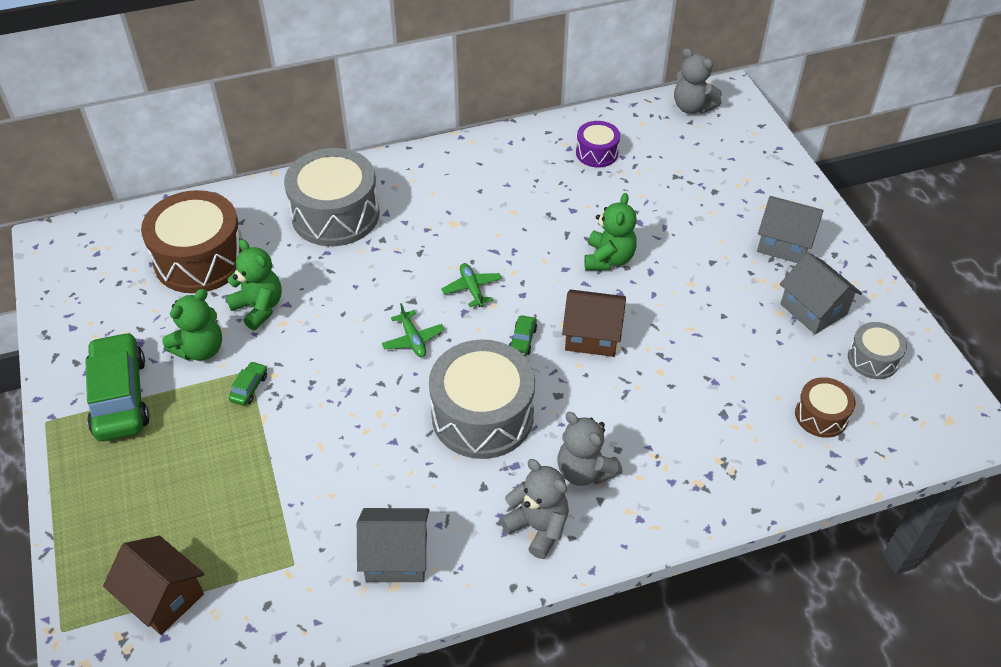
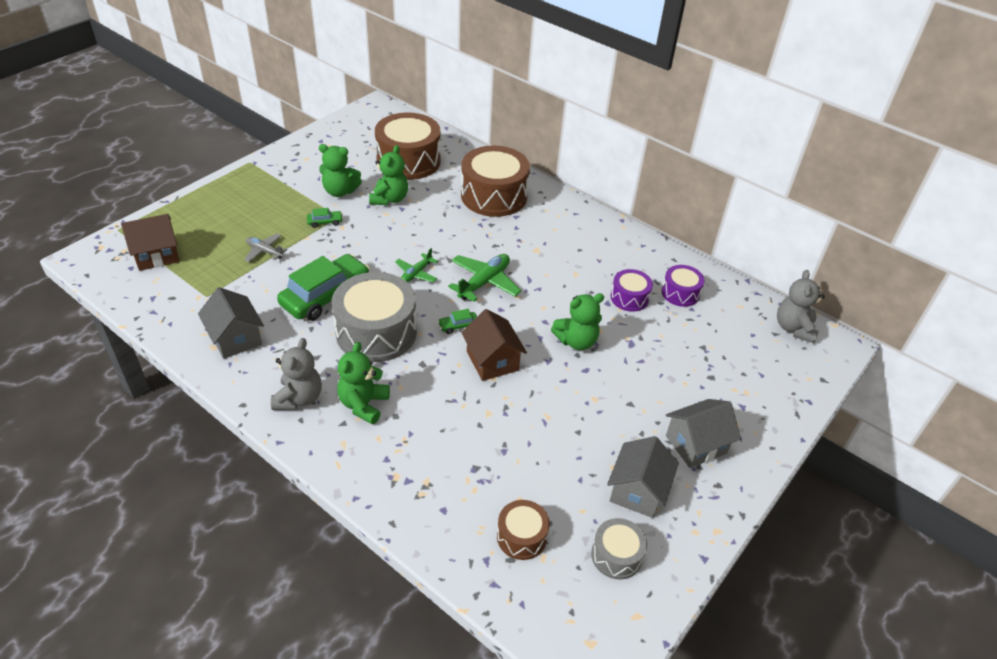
camera: 55 degrees right, 5 degrees down
(120, 396) = (284, 179): green car -> green car (326, 296)
(163, 597) = (157, 255): brown house -> brown house turned 60 degrees clockwise
(255, 471) = (264, 251): none -> grey plane
(335, 214) = (494, 196): grey drum -> brown drum
(472, 289) = (484, 282): green plane -> green plane, size x1.64
(577, 191) = (629, 298): none -> purple drum
(584, 471) = (363, 404): grey teddy bear -> green teddy bear
(784, 244) = (696, 444): grey house -> grey house turned 75 degrees clockwise

